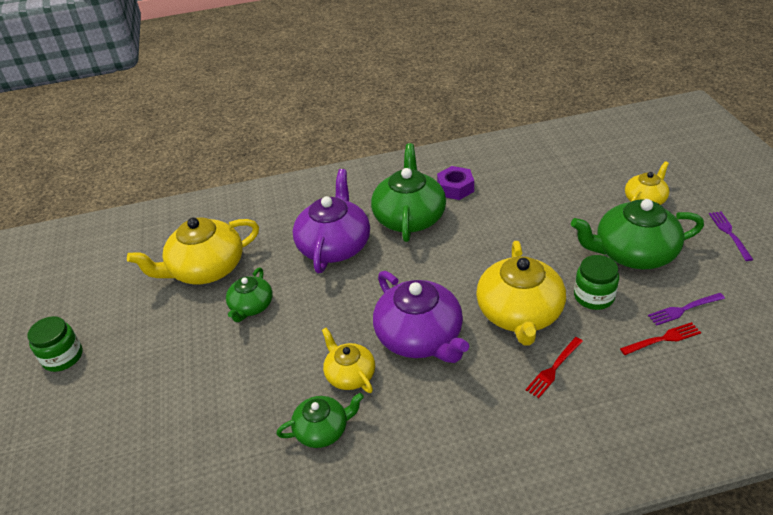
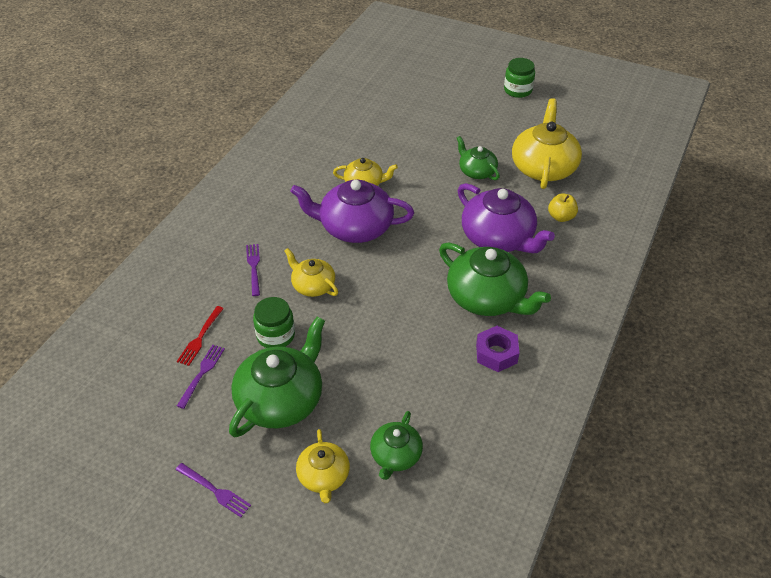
camera: 125 degrees right, 5 degrees up
(272, 227) = (561, 217): none -> yellow apple
(322, 430) = (340, 156): green teapot -> green teapot (395, 455)
(519, 313) = (313, 285): yellow teapot -> yellow teapot, size x0.56
(554, 368) = (254, 267): red fork -> purple fork

